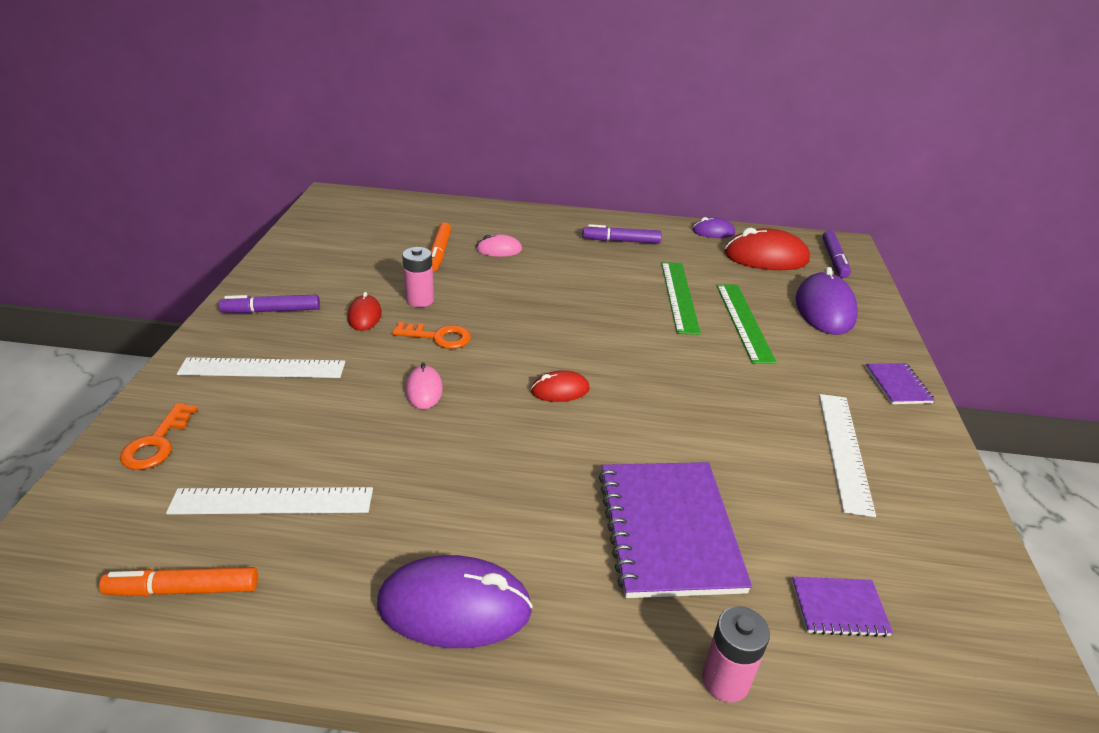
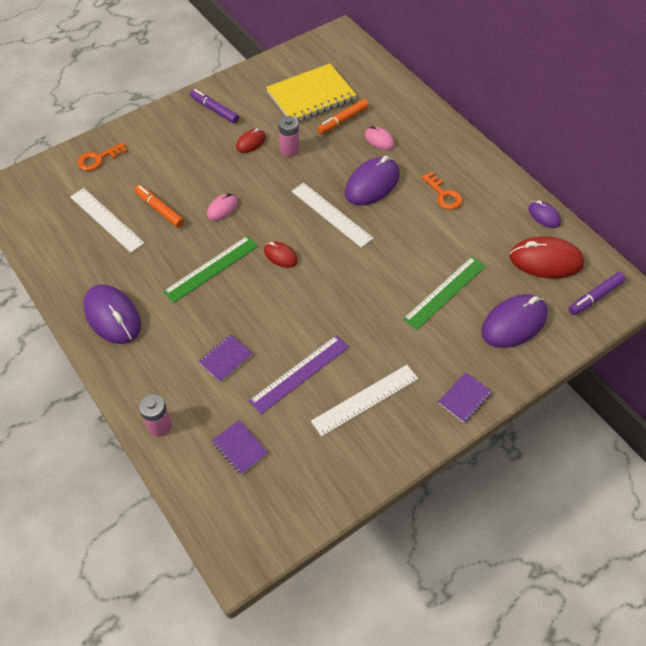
camera: 50 degrees right, 20 degrees up
(184, 589) = (46, 235): orange marker -> orange marker (160, 210)
(262, 368) = (173, 145): white ruler -> white ruler (331, 214)
(374, 250) = (311, 96): none -> yellow notebook
(438, 337) = (268, 181): orange key -> orange key (443, 195)
(548, 283) = (372, 184): none -> purple mouse
(621, 241) = (466, 182): purple marker -> none
(668, 530) = (225, 359): purple notebook -> purple notebook, size x0.48
(679, 296) = (435, 247): green ruler -> green ruler (211, 268)
(758, 478) = (299, 373): none -> purple ruler
(766, 257) = (545, 260): red mouse -> red mouse turned 45 degrees counterclockwise

